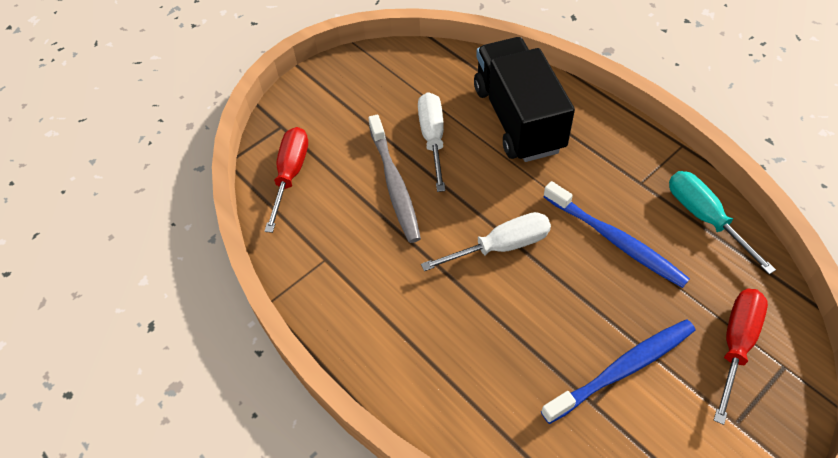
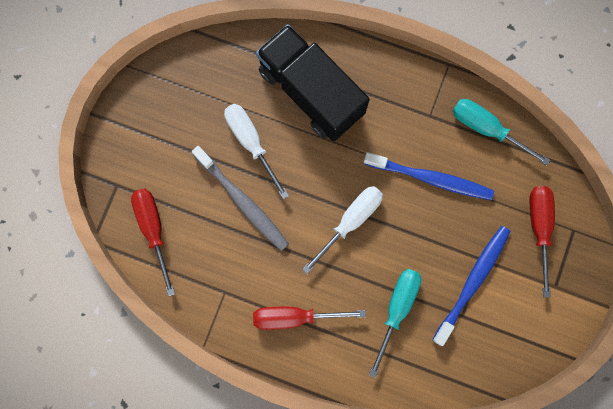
camera: 30 degrees left, 25 degrees up
(385, 314) = (294, 317): none -> red screwdriver
(512, 358) = (397, 308): none -> turquoise screwdriver

